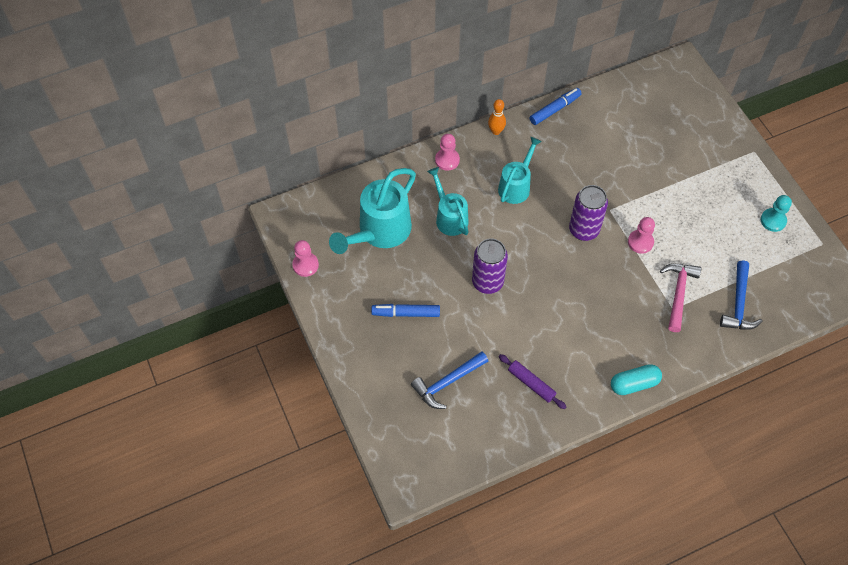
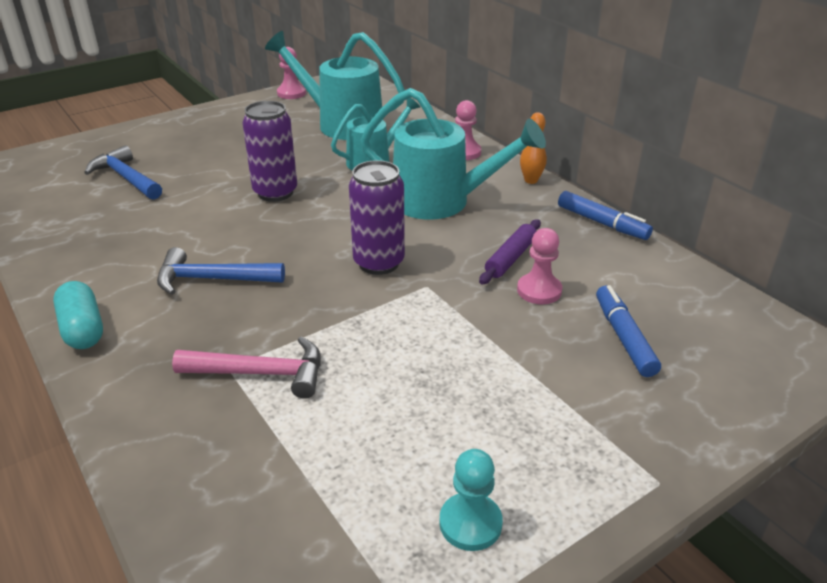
camera: 80 degrees right, 25 degrees down
(406, 313) = (228, 147): blue marker -> blue marker (624, 337)
(516, 186) = (442, 202): turquoise watering can -> turquoise watering can, size x1.61
(531, 383) = (109, 235): purple rolling pin -> purple rolling pin (510, 258)
(640, 242) = (367, 322): pink pawn -> pink pawn (539, 290)
(738, 303) = (238, 463): blue hammer -> blue hammer (212, 279)

